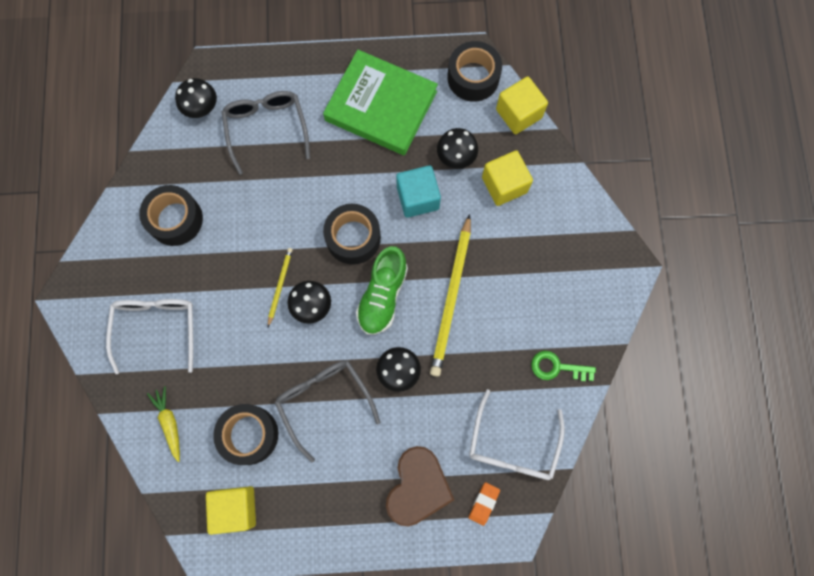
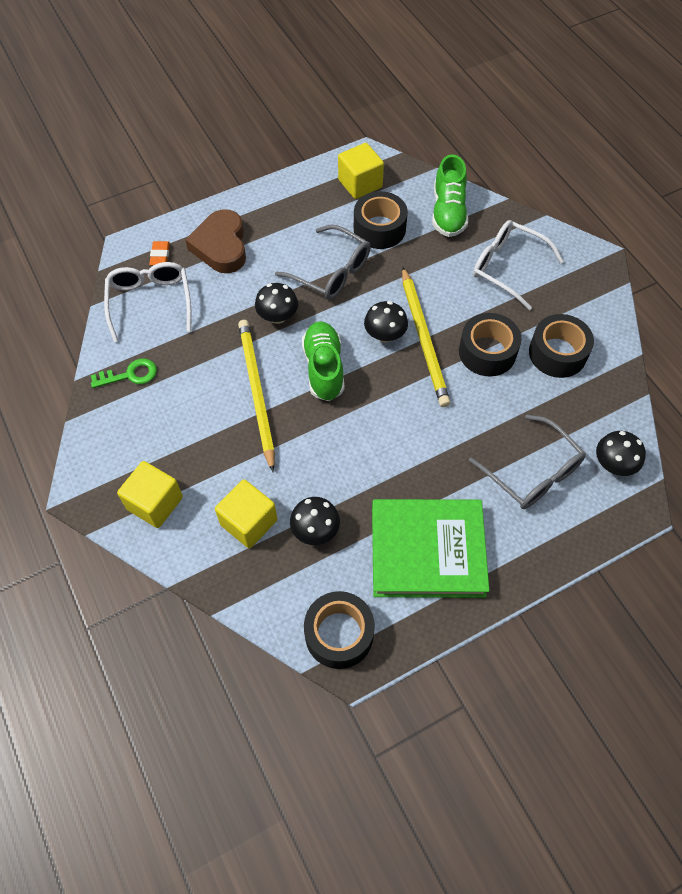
camera: 155 degrees right, 15 degrees down
(156, 328) = (507, 267): white glasses -> white glasses turned 150 degrees clockwise
(169, 423) = (448, 212): yellow carrot -> green shoe
(280, 286) = (423, 339): yellow pencil -> yellow pencil, size x2.02
(353, 238) = (380, 406): black tape -> black tape (487, 352)
(418, 198) = (335, 470): turquoise cube -> none
(518, 114) = (265, 612): yellow cube -> yellow cube (155, 503)

